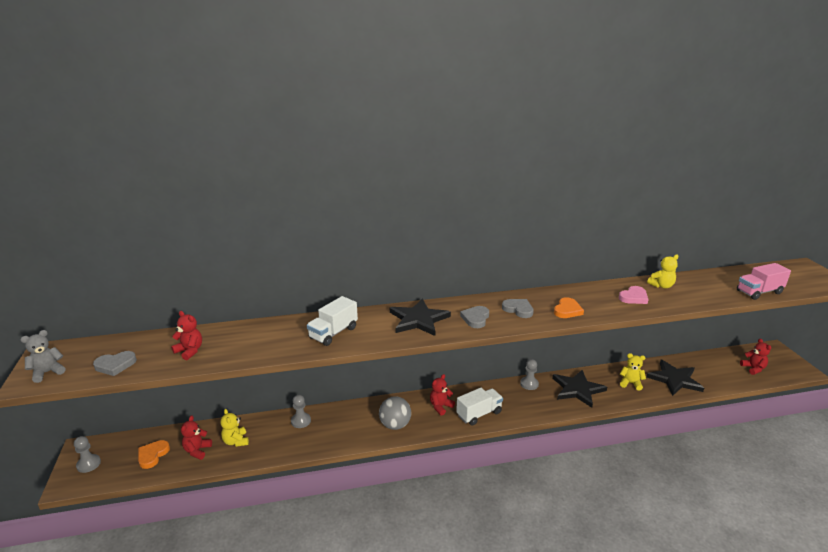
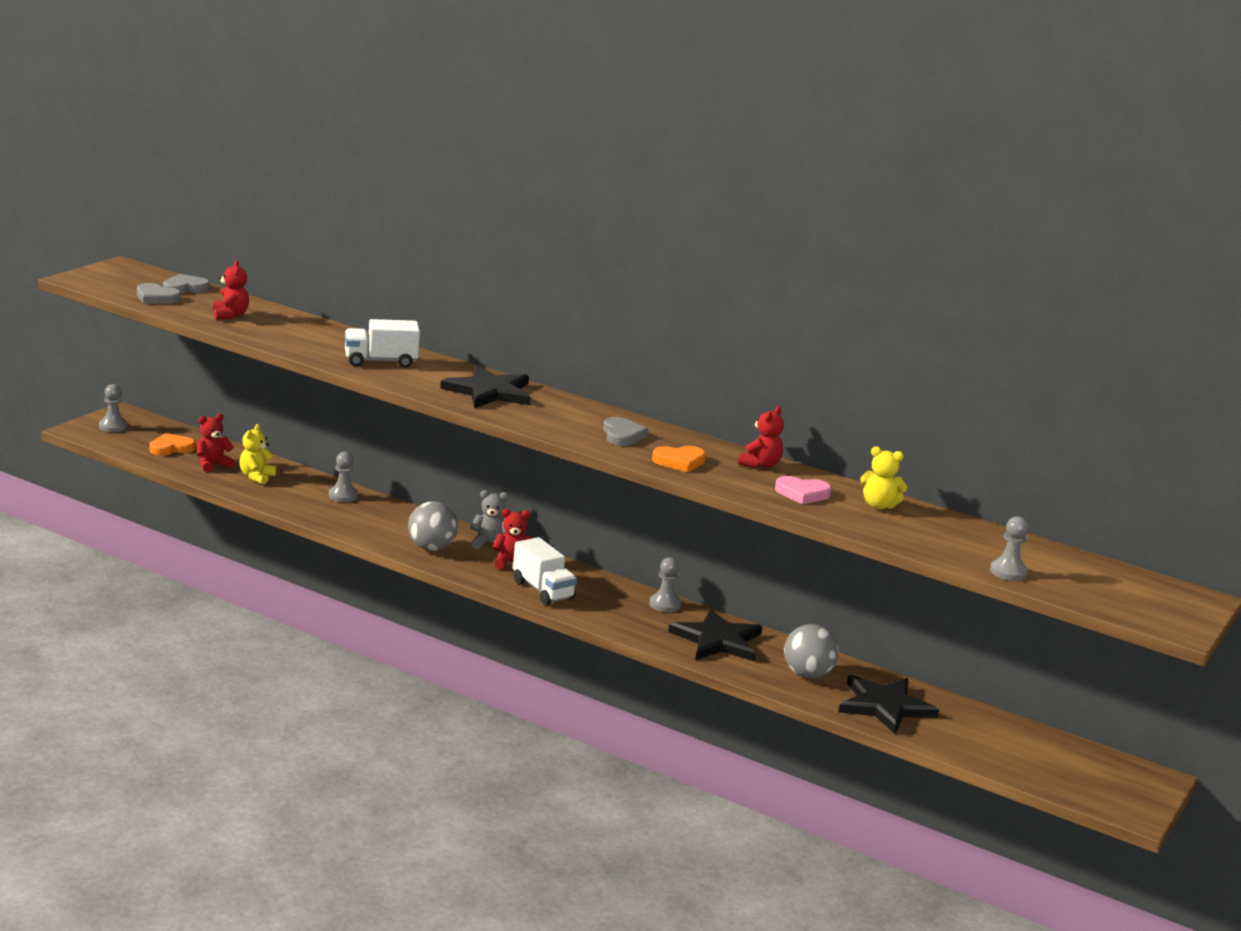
camera: 40 degrees right, 5 degrees down
(47, 372) = (101, 279): grey teddy bear -> grey teddy bear (490, 544)
(475, 318) = (553, 418): grey heart -> grey heart (185, 288)
(479, 414) = (543, 590): white truck -> white truck turned 45 degrees clockwise
(630, 383) = (807, 675): yellow teddy bear -> grey ball
(753, 368) = (1048, 767): red teddy bear -> red teddy bear (760, 465)
(759, 292) = (1008, 572): pink truck -> grey pawn

